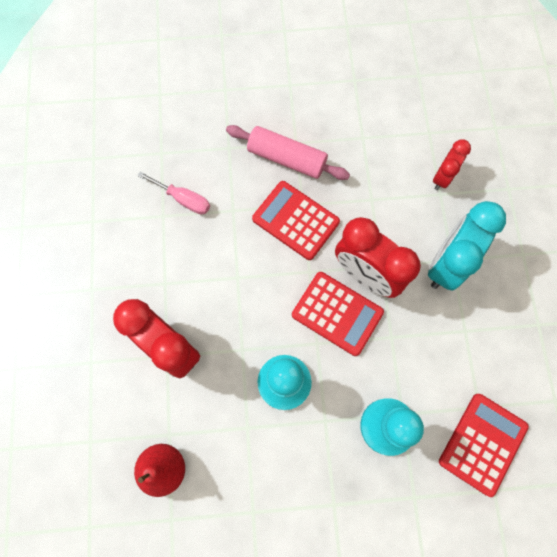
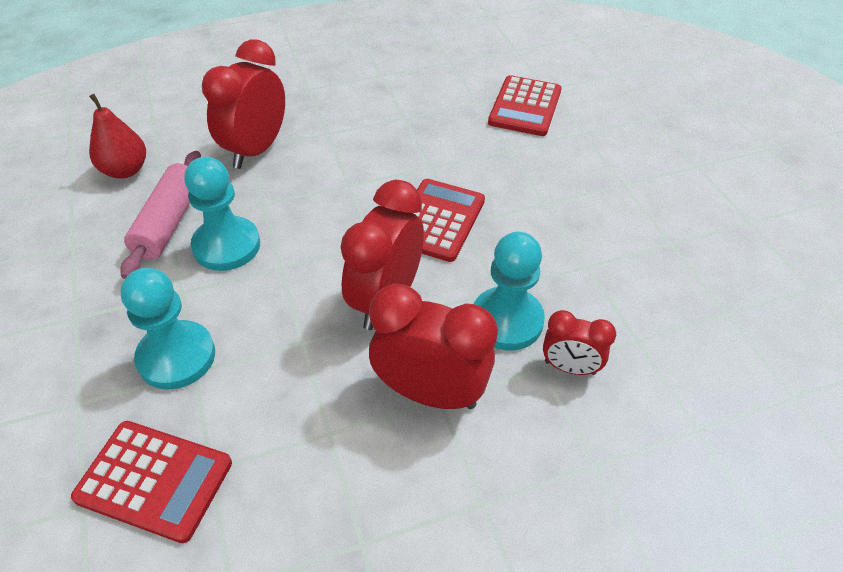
camera: 75 degrees right, 25 degrees down
(183, 199) = (429, 128): pink screwdriver -> none
(287, 158) = (518, 198): pink rolling pin -> pink rolling pin (169, 223)
(337, 313) = (324, 280): red calculator -> red calculator (525, 107)
(399, 202) = (506, 320): none -> turquoise pawn
(447, 264) = (430, 393): turquoise clock -> red clock

